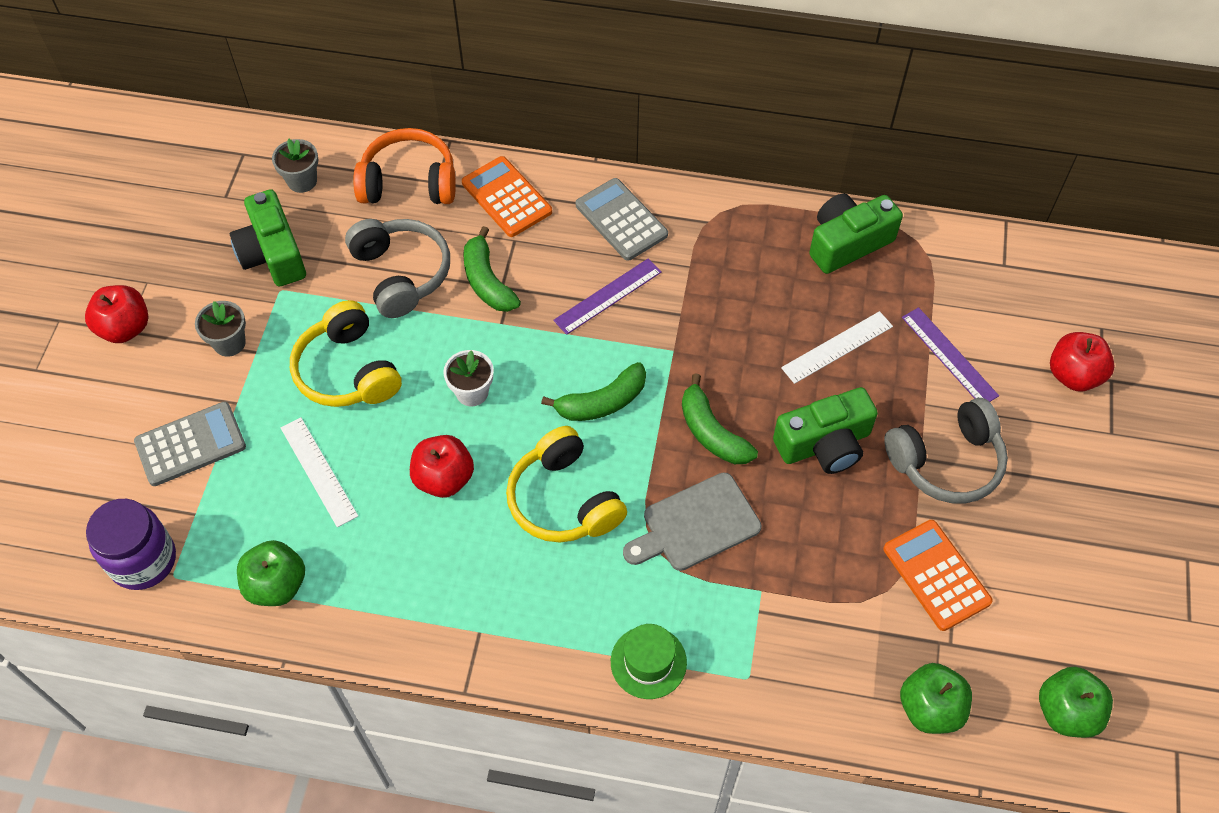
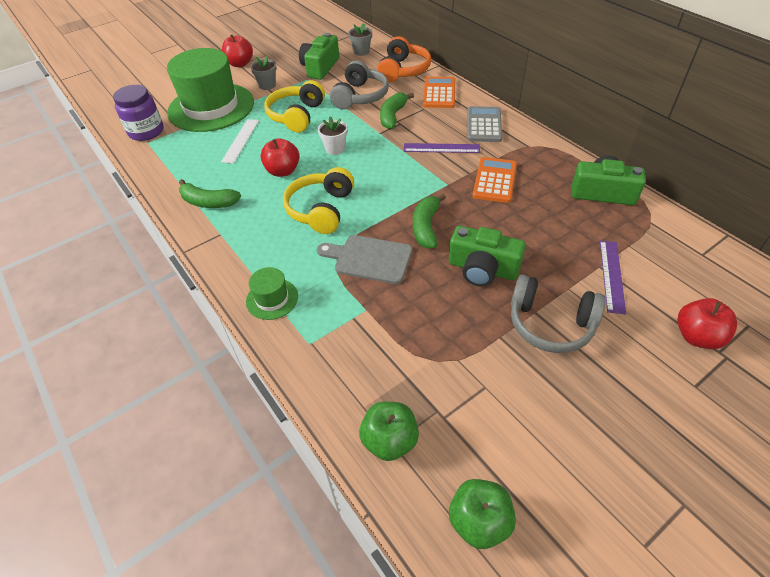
camera: 45 degrees right, 10 degrees down
(190, 444) = (211, 107): grey calculator -> green hat
(276, 585) = (174, 167): green apple -> none
(409, 182) = (403, 70): orange headphones -> orange headphones turned 60 degrees clockwise
(602, 402) = (387, 184): green banana -> green banana (208, 202)
(837, 347) = (542, 232): white ruler -> none
(936, 575) = (476, 375): orange calculator -> orange calculator (494, 180)

